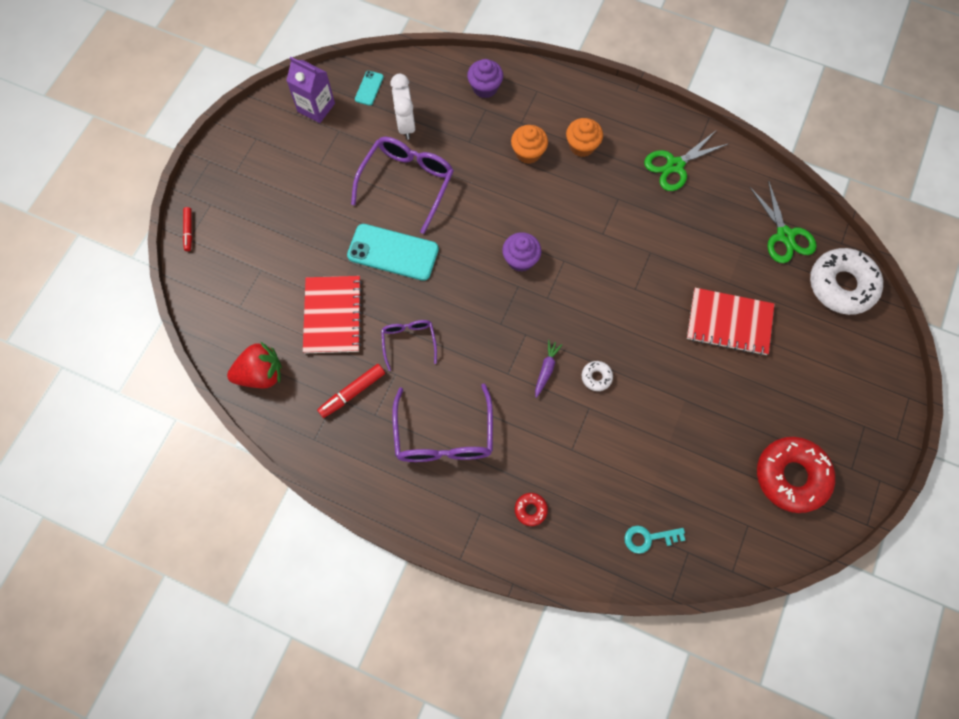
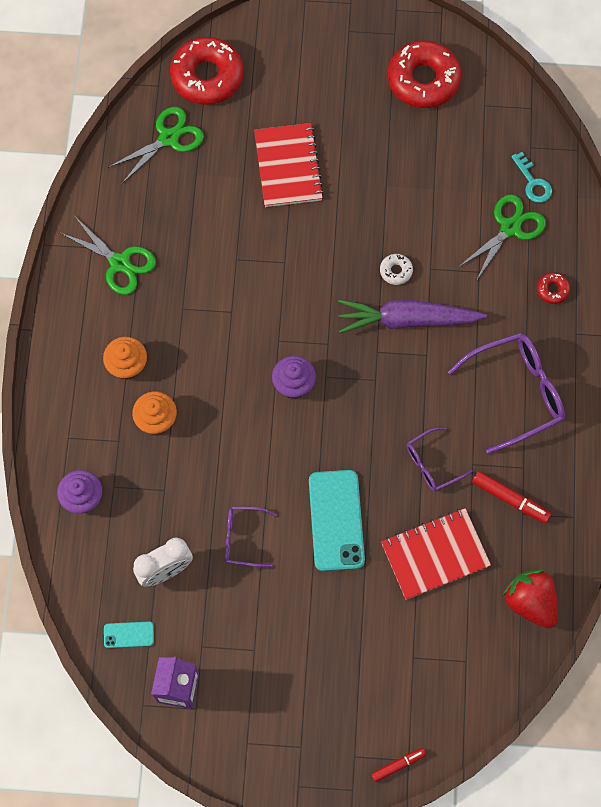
camera: 110 degrees left, 0 degrees up
(407, 182) = (243, 538): purple glasses -> purple glasses, size x0.56
(546, 369) = (407, 320): purple carrot -> purple carrot, size x2.23
(607, 496) = (510, 228): none -> green scissors
(841, 285) = (207, 76): white donut -> red donut

